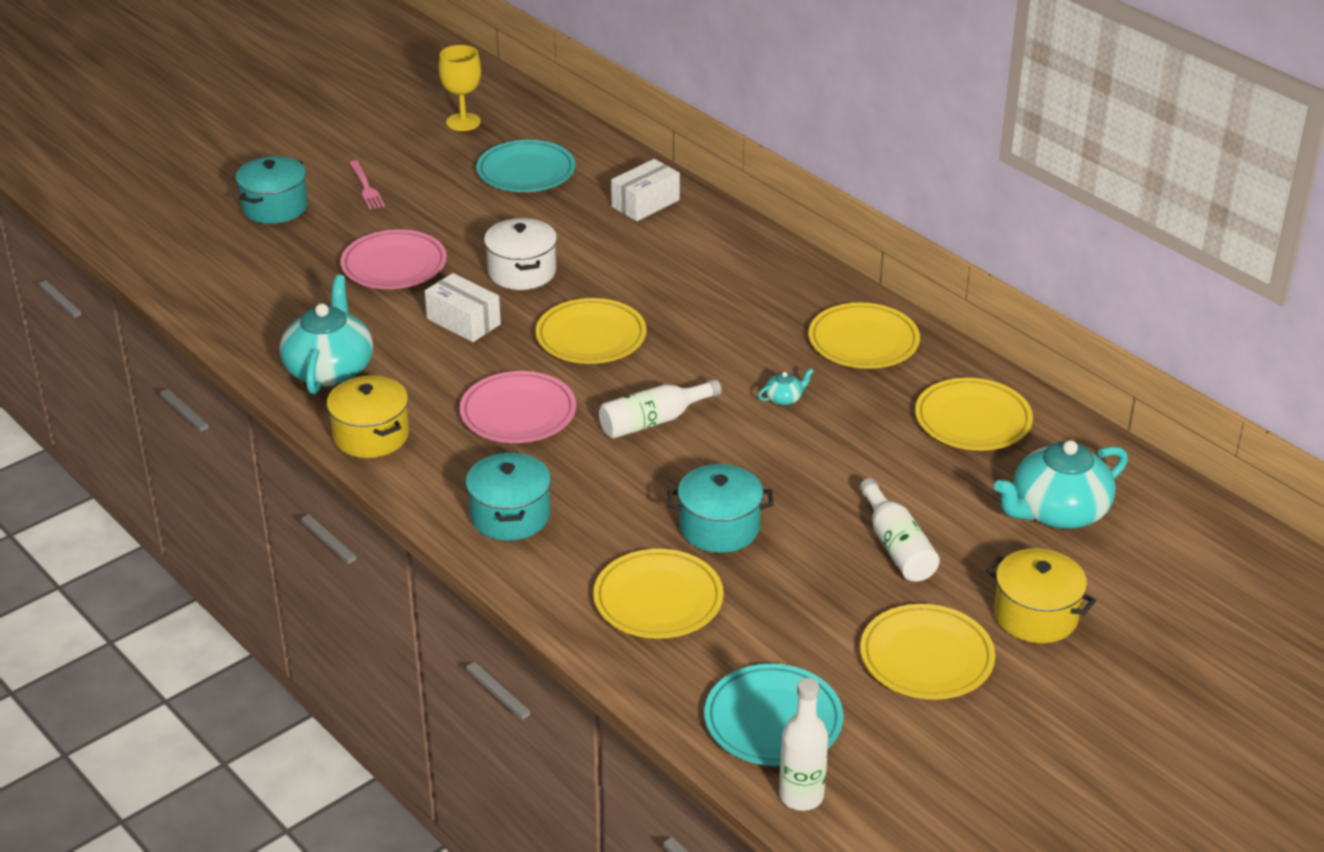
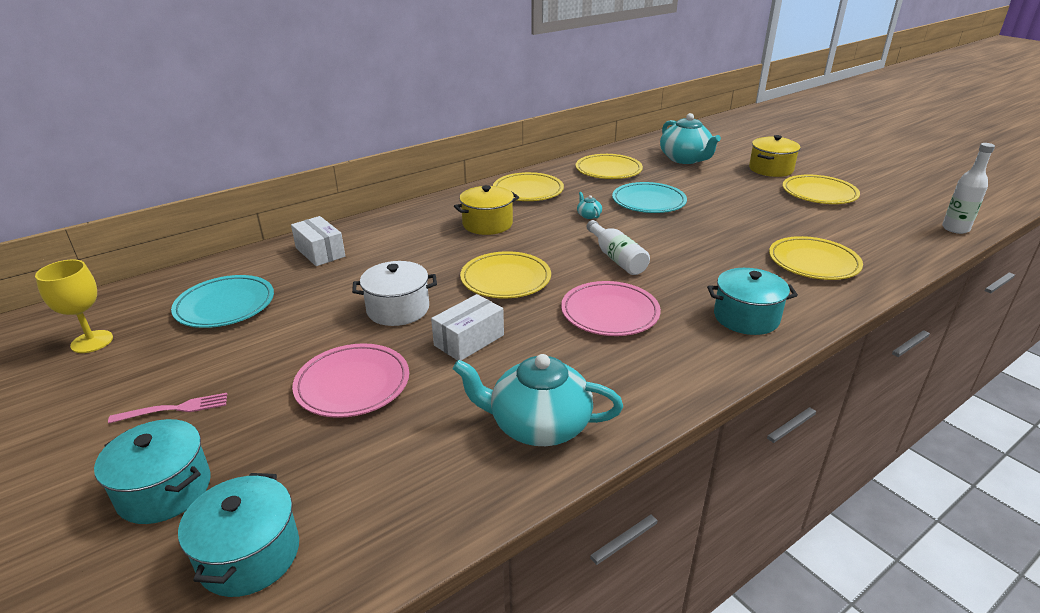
camera: 85 degrees left, 5 degrees down
(371, 435) = (651, 393): yellow pot -> yellow pot (487, 224)
(719, 528) = (730, 240): turquoise pot -> turquoise pot (249, 555)
(773, 720) = (900, 233): turquoise plate -> turquoise plate (648, 202)
(897, 547) = (729, 194): white bottle -> none

